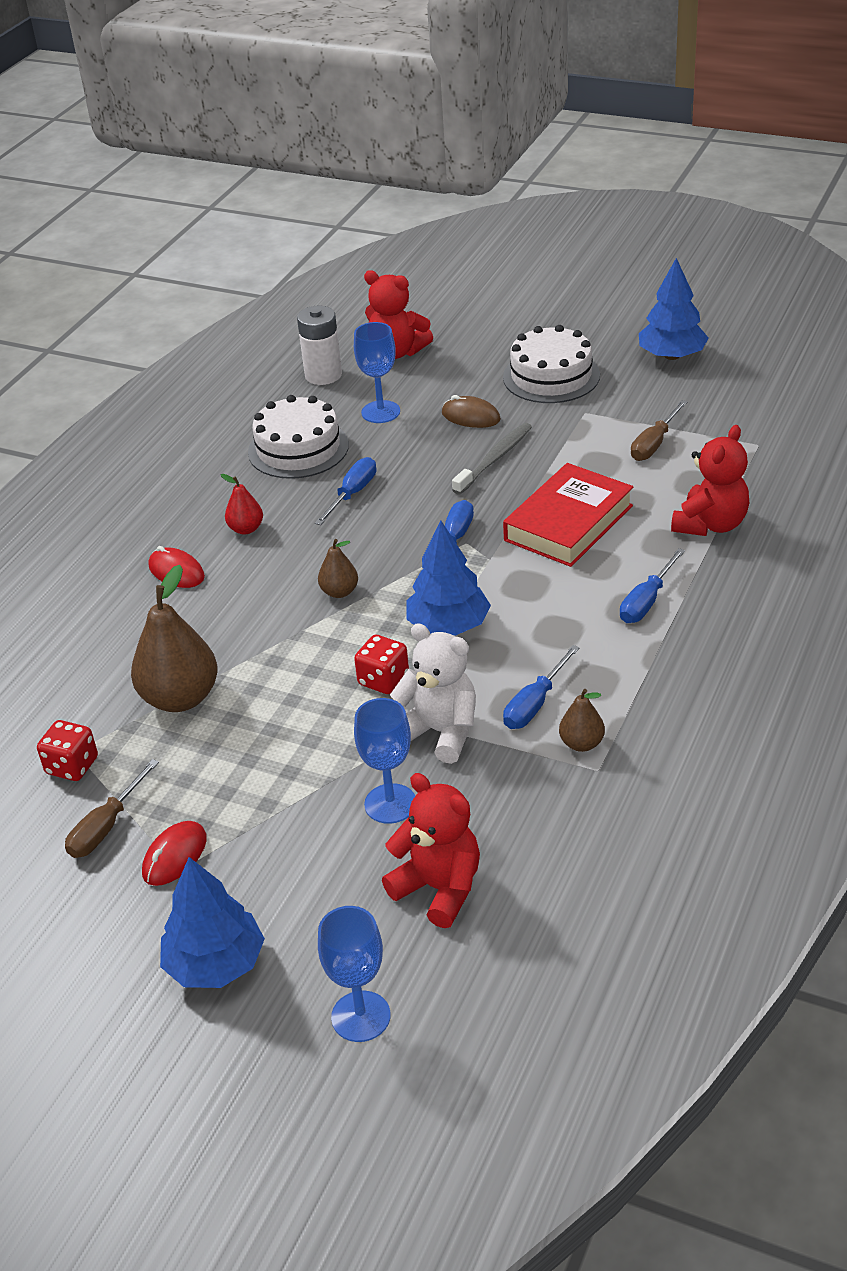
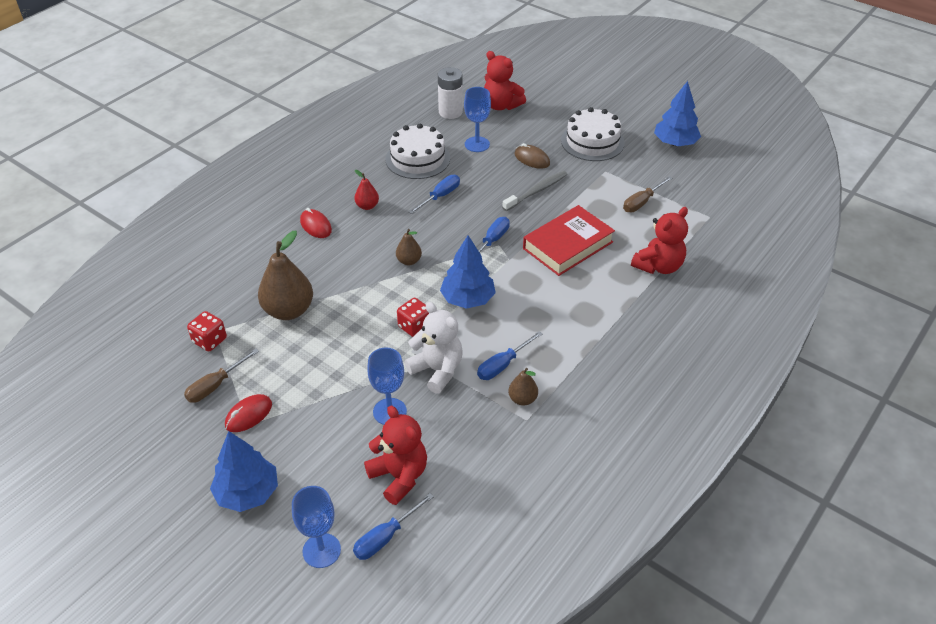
camera: 10 degrees right, 5 degrees up
(647, 601) = (598, 310): blue screwdriver -> blue screwdriver (386, 537)

